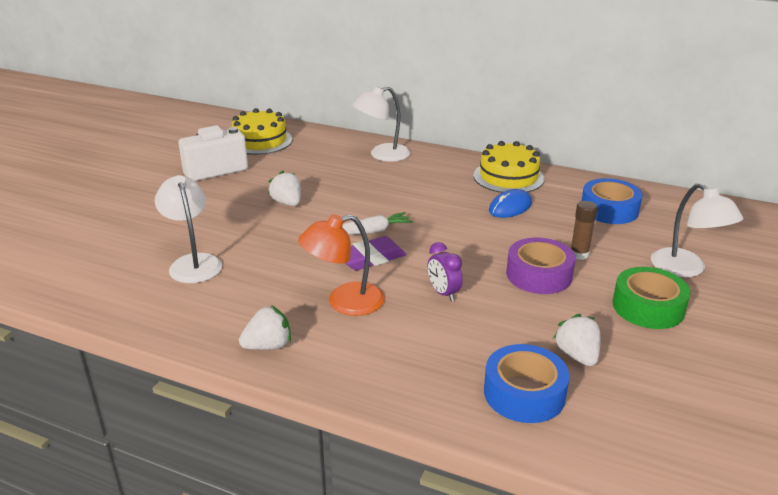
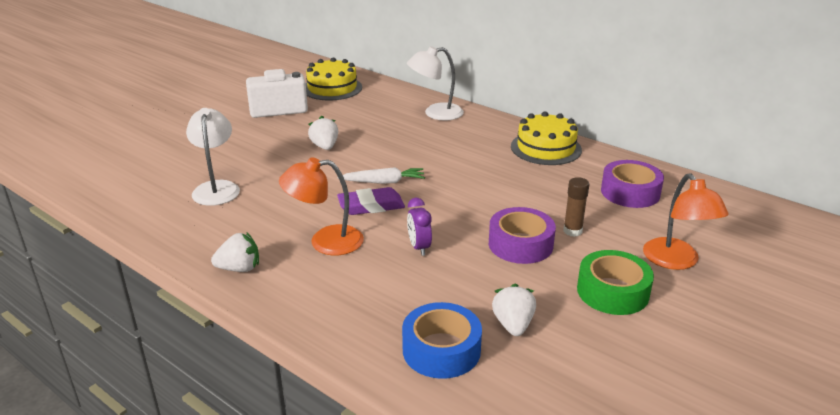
camera: 15 degrees right, 0 degrees up
(510, 207) = (530, 177): blue mouse -> none
(609, 210) = (630, 192): blue tape -> purple tape
(686, 269) = (676, 261): white lamp -> orange lamp

